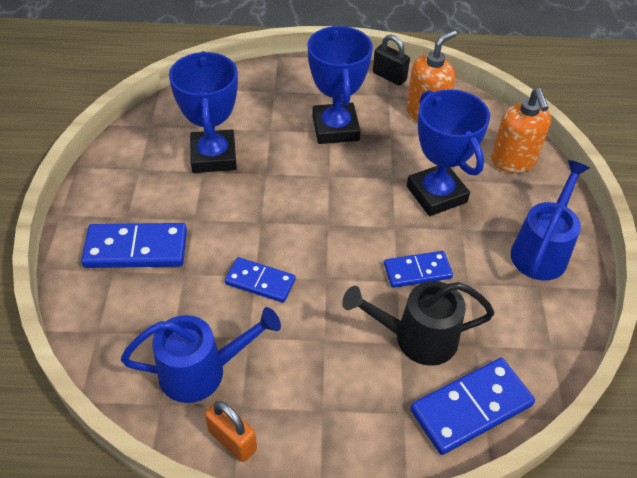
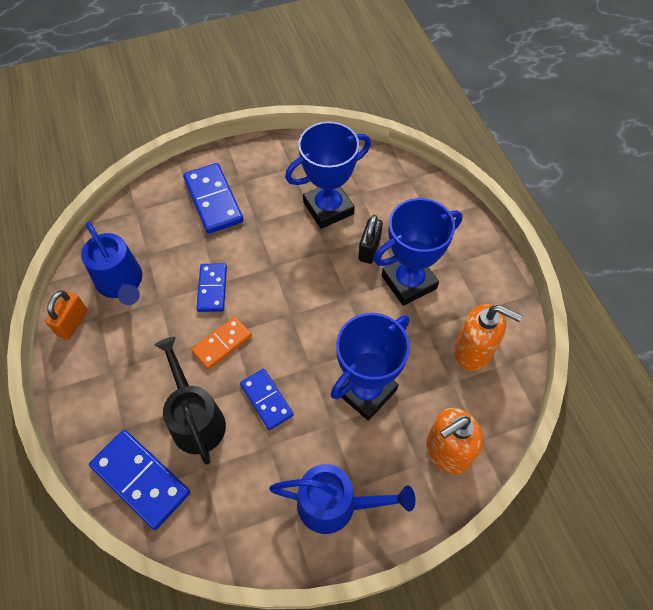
camera: 70 degrees right, 10 degrees up
(335, 291) = (222, 344): none -> orange domino
(389, 76) = (508, 303): black padlock -> black padlock (369, 249)

